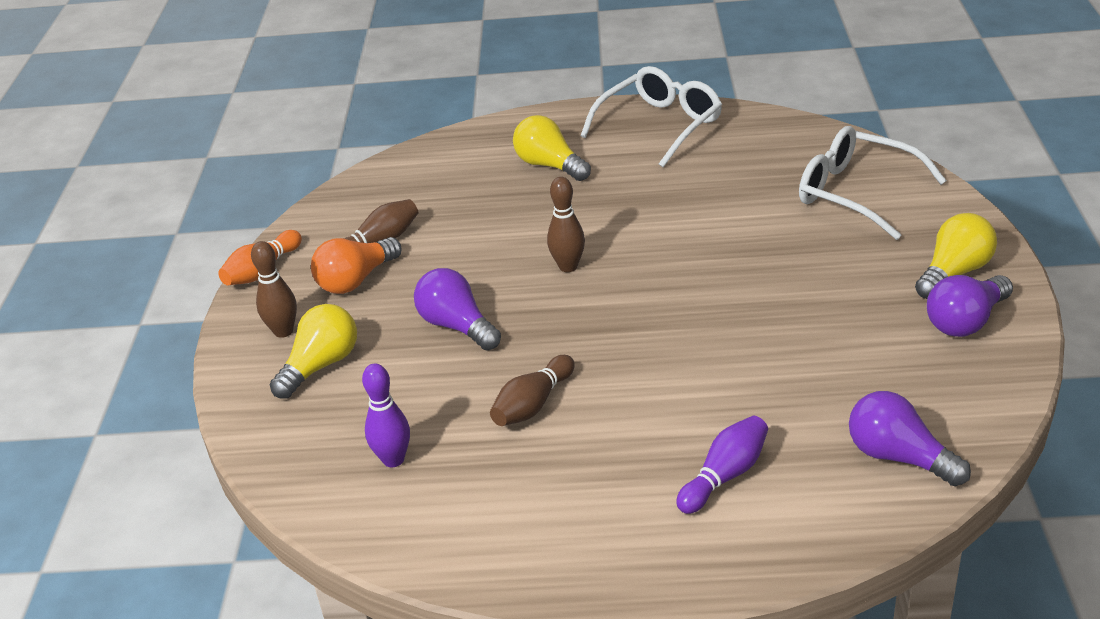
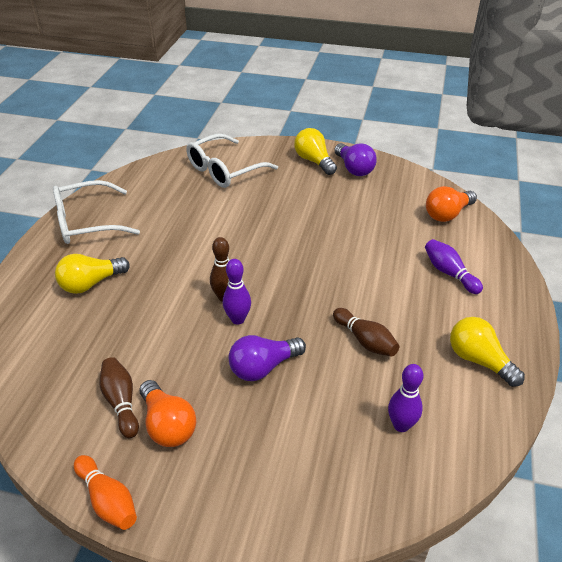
camera: 80 degrees left, 5 degrees up
(283, 331) = (213, 488): brown bowling pin -> none
(321, 365) = (274, 462): yellow light bulb -> yellow light bulb (478, 360)
(532, 287) = (238, 319): none -> purple bowling pin
(660, 126) = (87, 222): white glasses -> white glasses turned 75 degrees counterclockwise
(898, 457) = (447, 214): purple light bulb -> orange light bulb

